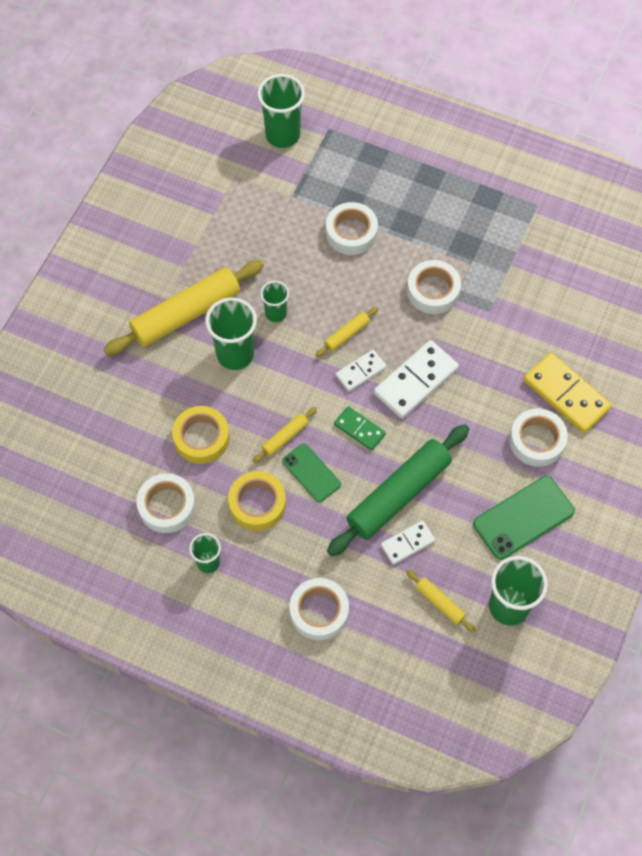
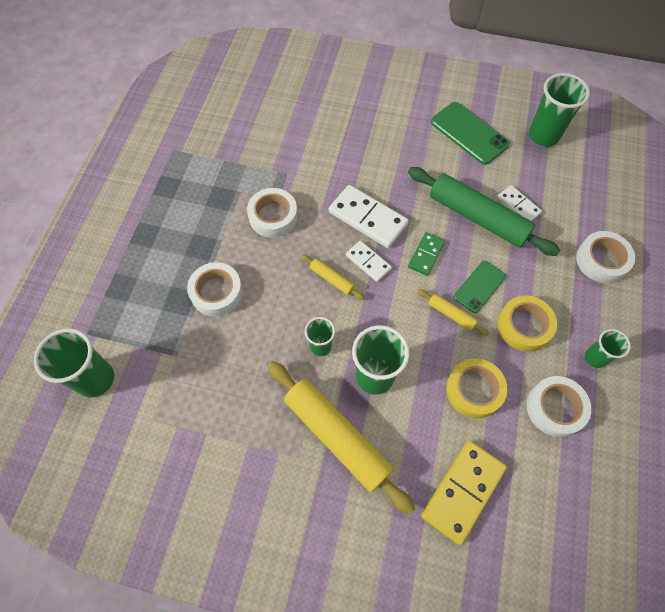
camera: 100 degrees left, 0 degrees up
(439, 603) = (559, 178): yellow rolling pin -> none
(537, 440) = (401, 131): white tape -> none
(566, 395) = (355, 116): yellow domino -> yellow domino (463, 491)

